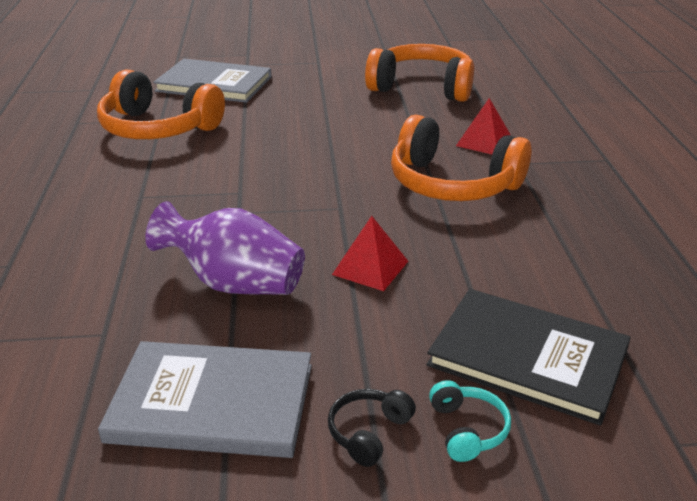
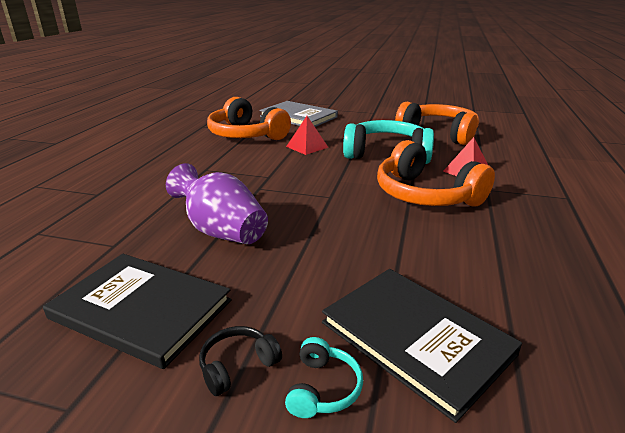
camera: 20 degrees right, 5 degrees down
(212, 402) = (141, 309): grey book -> black book
(370, 267) = (325, 239): red pyramid -> red pyramid (307, 147)
(374, 130) = (387, 154): none -> turquoise headphones

